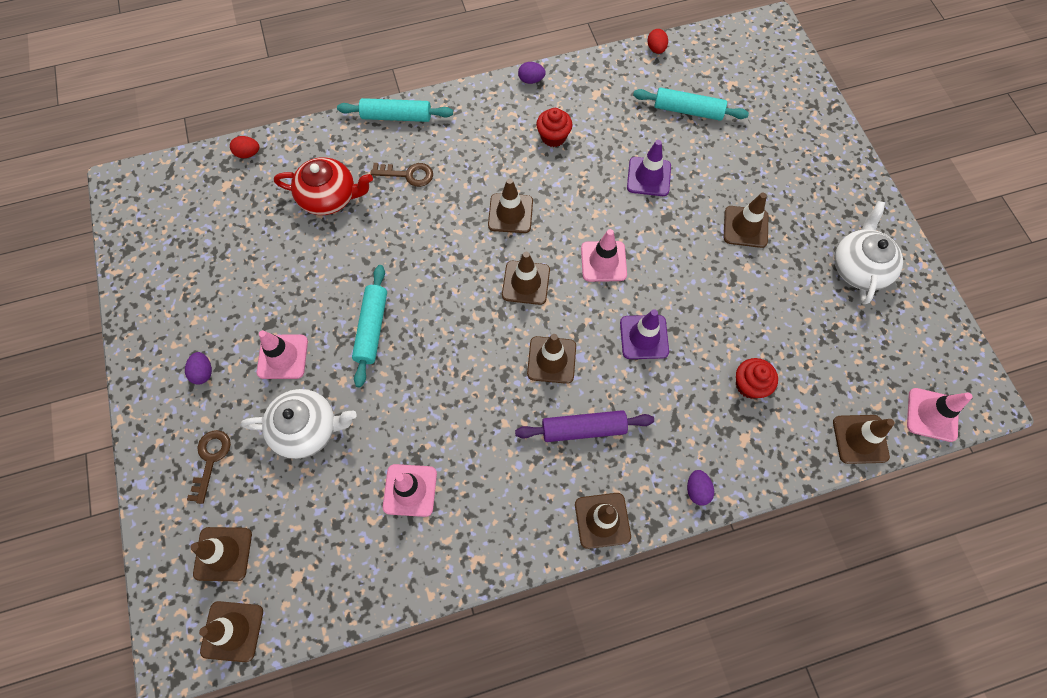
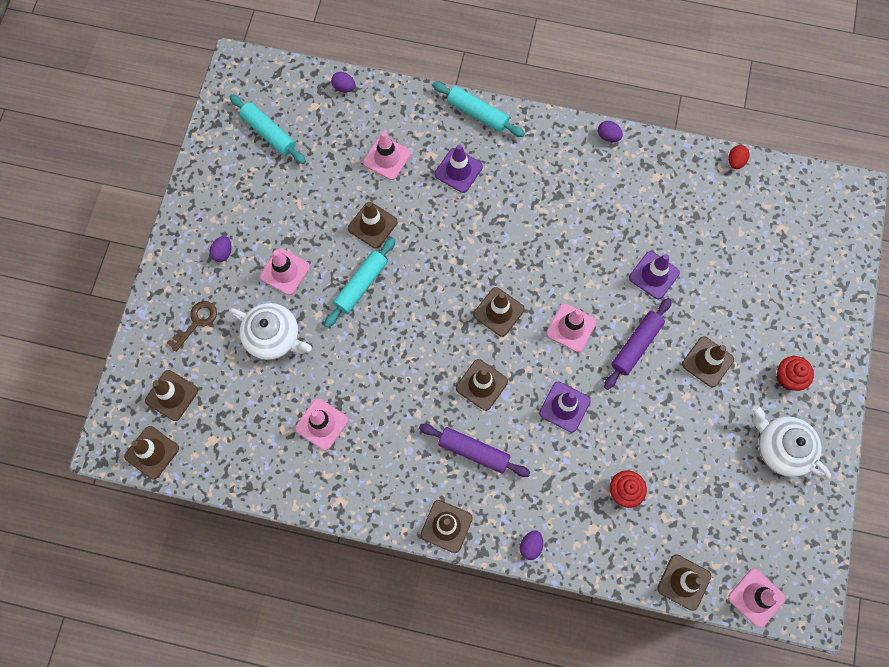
camera: 30 degrees right, 5 degrees up
(248, 154) = (344, 87): red egg -> purple egg
(329, 197) = (387, 158): red teapot -> pink traffic cone
(408, 174) = (458, 170): brown key -> purple traffic cone
(510, 213) = (520, 247): brown traffic cone -> brown traffic cone (372, 225)
(553, 137) = (595, 198): red cupcake -> red cupcake (788, 377)
(673, 246) = (636, 346): none -> purple rolling pin
(688, 110) = (726, 233): turquoise rolling pin -> turquoise rolling pin (269, 133)
(859, 267) = (781, 448): white teapot -> white teapot turned 90 degrees counterclockwise

